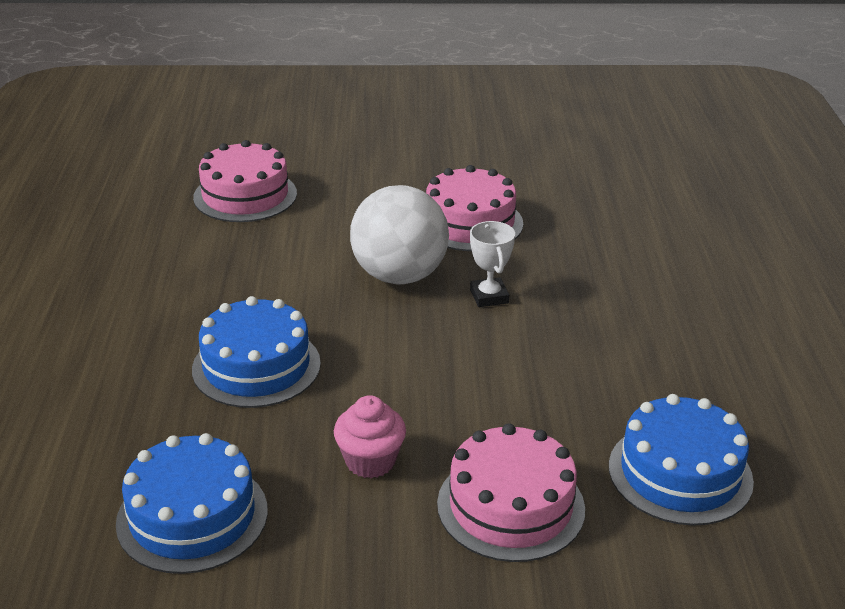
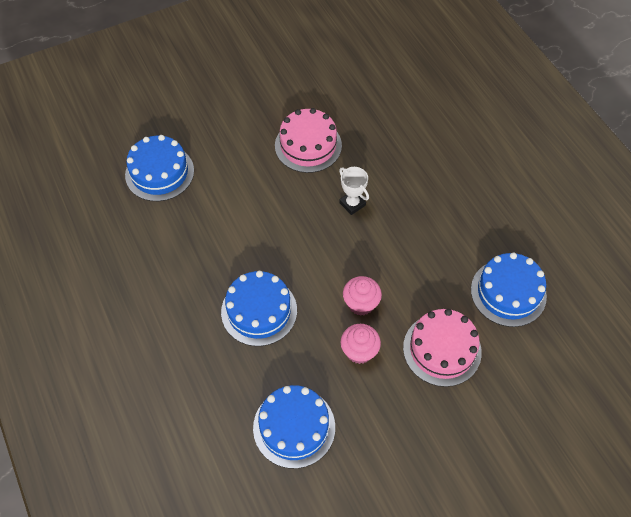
camera: 25 degrees left, 25 degrees up
(245, 195) = (159, 173): pink cake -> blue cake
(399, 276) = (294, 207): white ball -> none
(417, 407) = (361, 303): none -> pink cupcake

